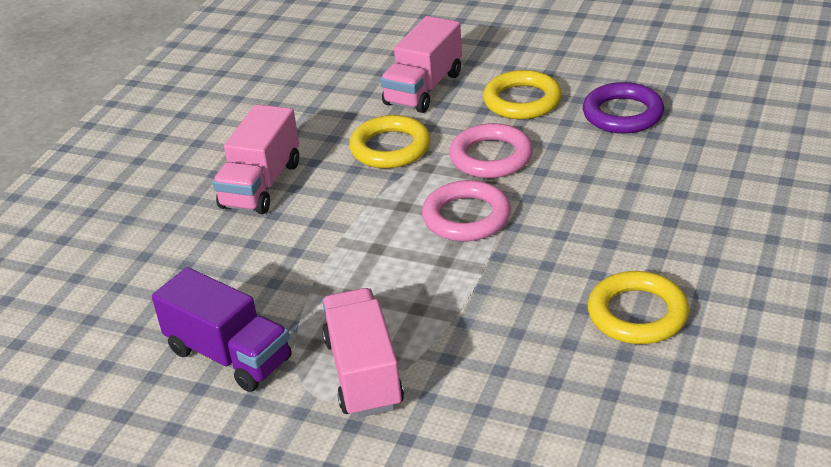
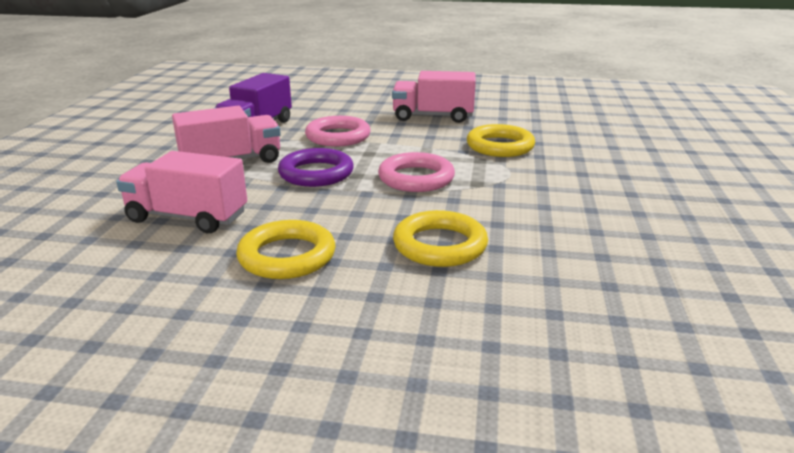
camera: 75 degrees right, 10 degrees down
(423, 89) = (596, 150): pink truck -> pink truck (187, 217)
(491, 157) = (508, 181): pink ring -> pink ring (338, 136)
(522, 101) = (612, 188): yellow ring -> yellow ring (440, 245)
(622, 114) = (630, 237): purple ring -> purple ring (316, 173)

